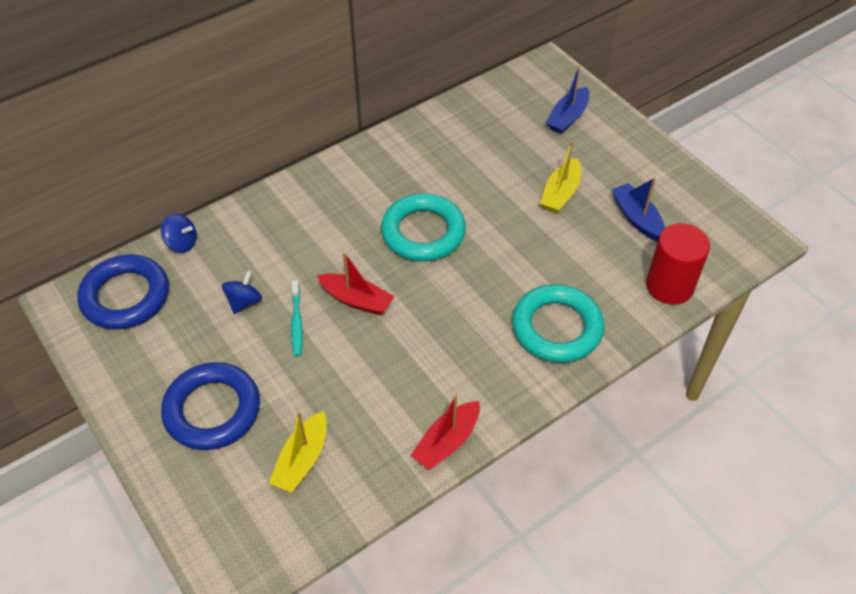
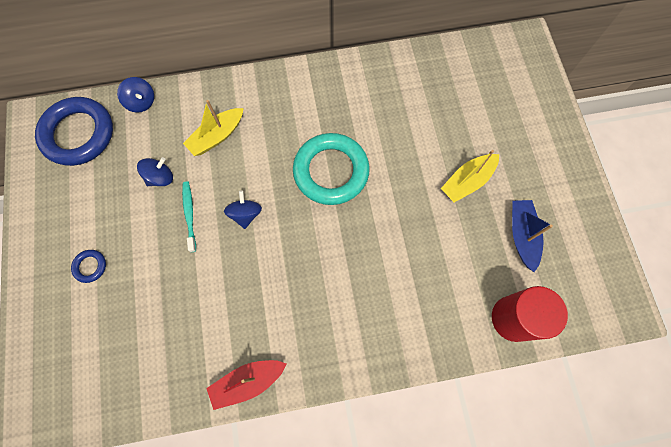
camera: 25 degrees right, 20 degrees up
(212, 410) = (90, 266): blue ring -> blue ring, size x0.42
(296, 322) = (189, 215): turquoise toothbrush -> turquoise toothbrush turned 150 degrees clockwise
(302, 460) = (132, 343): yellow boat -> yellow boat (217, 136)
(357, 300) = (245, 214): red boat -> blue spinning top
(557, 328) = (392, 315): turquoise ring -> none
(567, 117) = (515, 104): blue boat -> none

